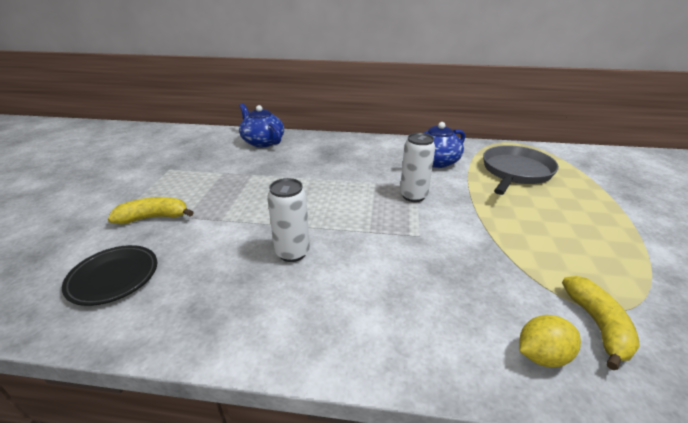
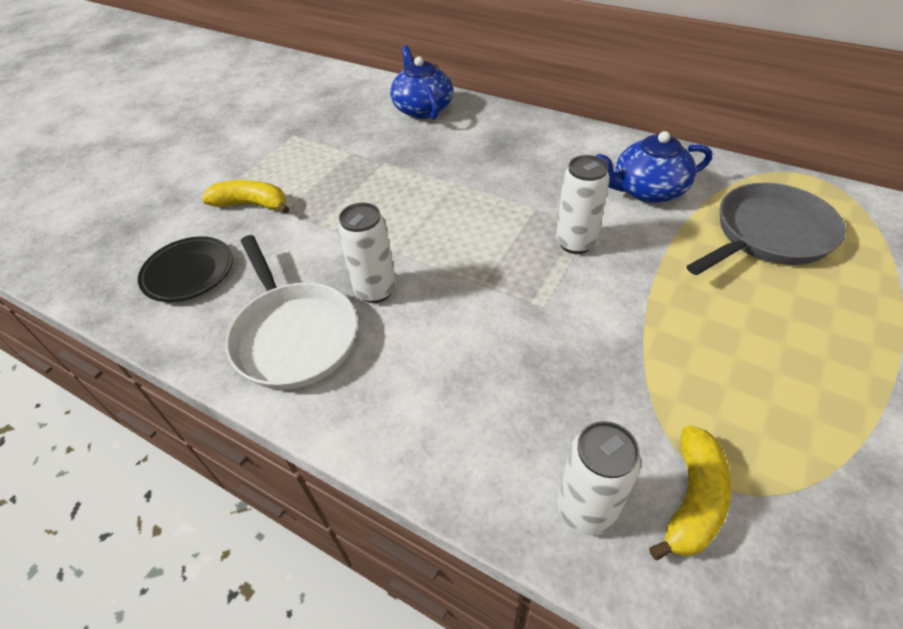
camera: 25 degrees right, 15 degrees up
(240, 301) = (293, 335): none -> white pan
(541, 355) = (586, 509): yellow lemon -> white can

